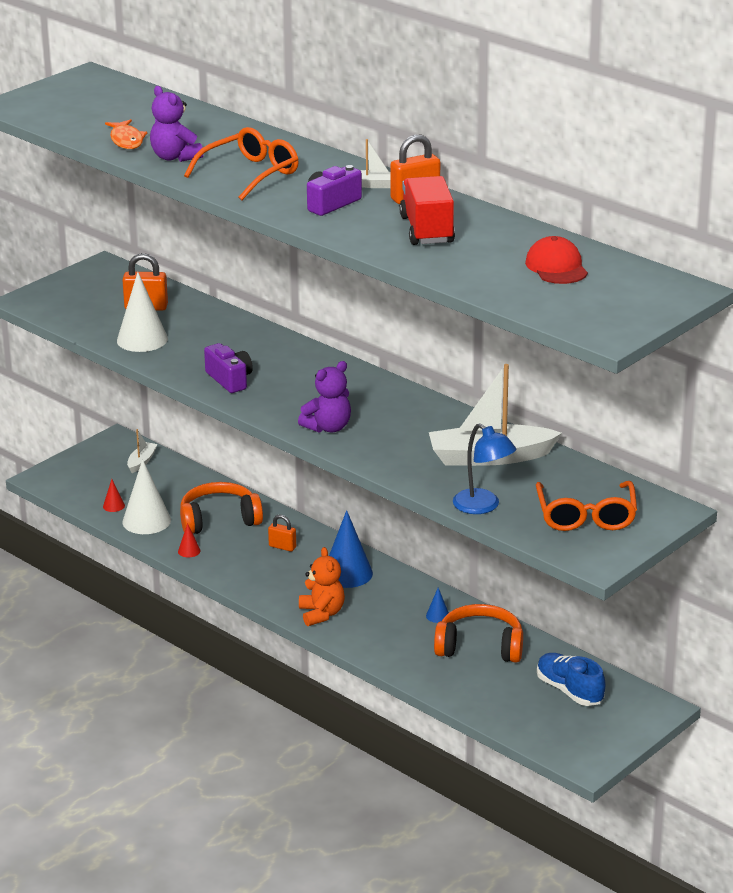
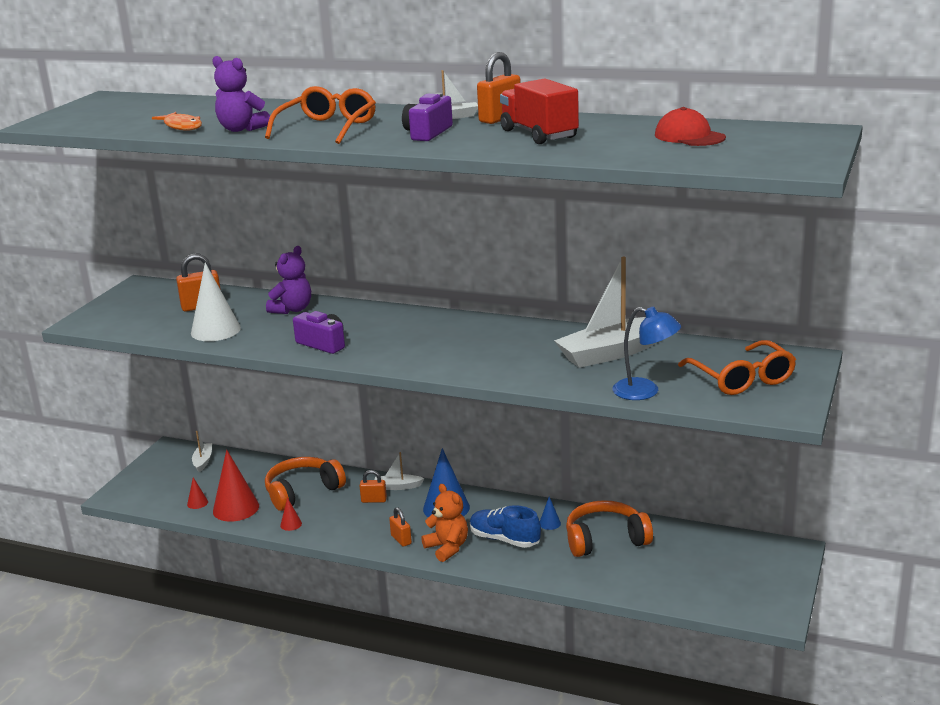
camera: 20 degrees left, 5 degrees down
(146, 521) = (236, 508): white cone -> red cone
(283, 594) = (401, 540): none -> orange padlock
(314, 538) = (397, 486): none -> white boat
(328, 427) = (446, 361): purple teddy bear -> purple teddy bear (292, 309)
(569, 691) = (710, 556): blue shoe -> blue shoe (504, 539)

